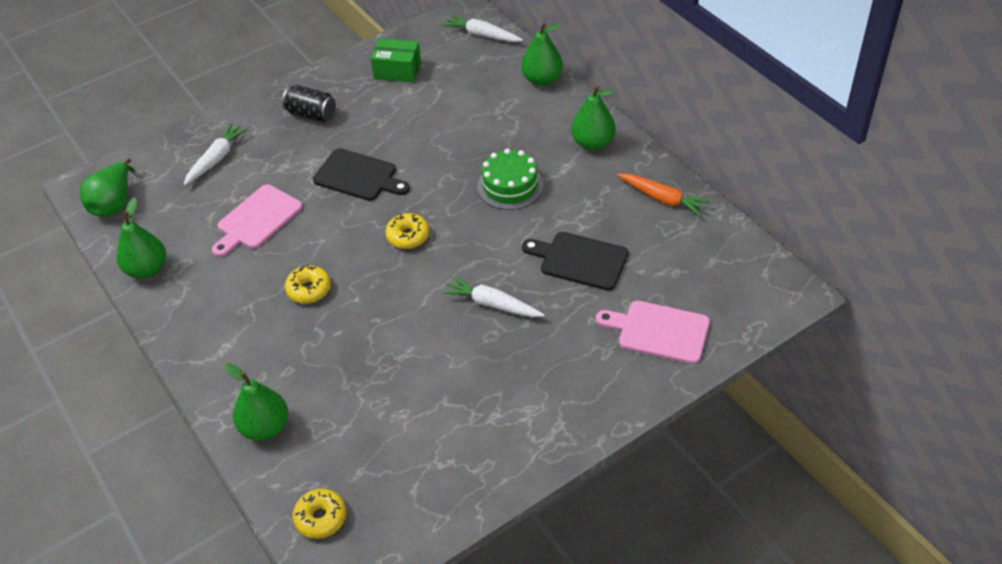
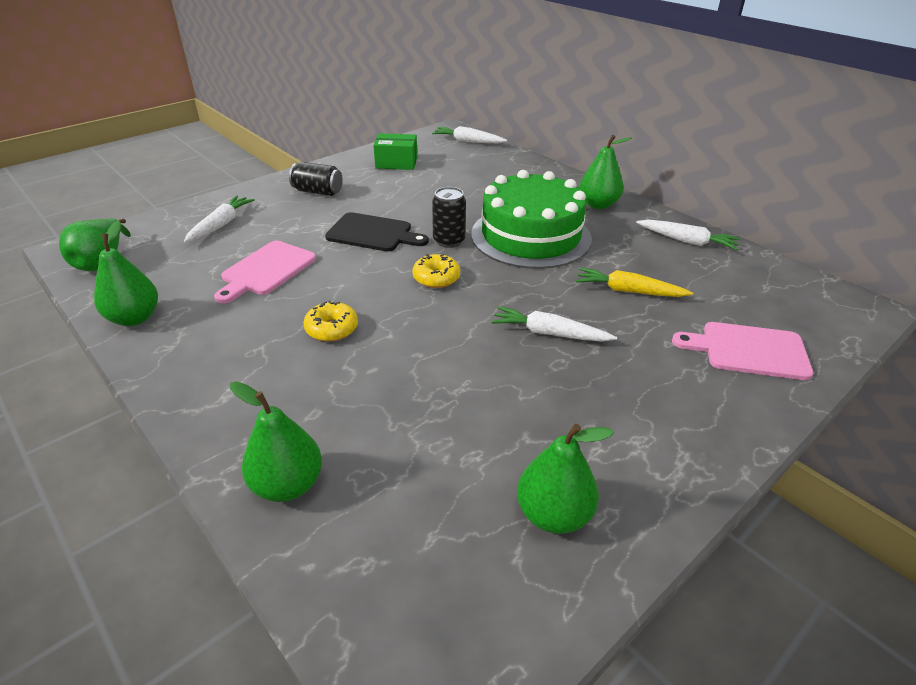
camera: 10 degrees left, 10 degrees down
(321, 518) = (385, 613): yellow donut -> none
(429, 189) = (449, 241): none -> black can
(510, 186) = (530, 236): green cake -> green cake, size x1.77
(542, 80) = (532, 166): green pear -> green pear (553, 514)
(579, 260) = (628, 291): black cutting board -> yellow carrot
(662, 199) = (687, 241): orange carrot -> white carrot

